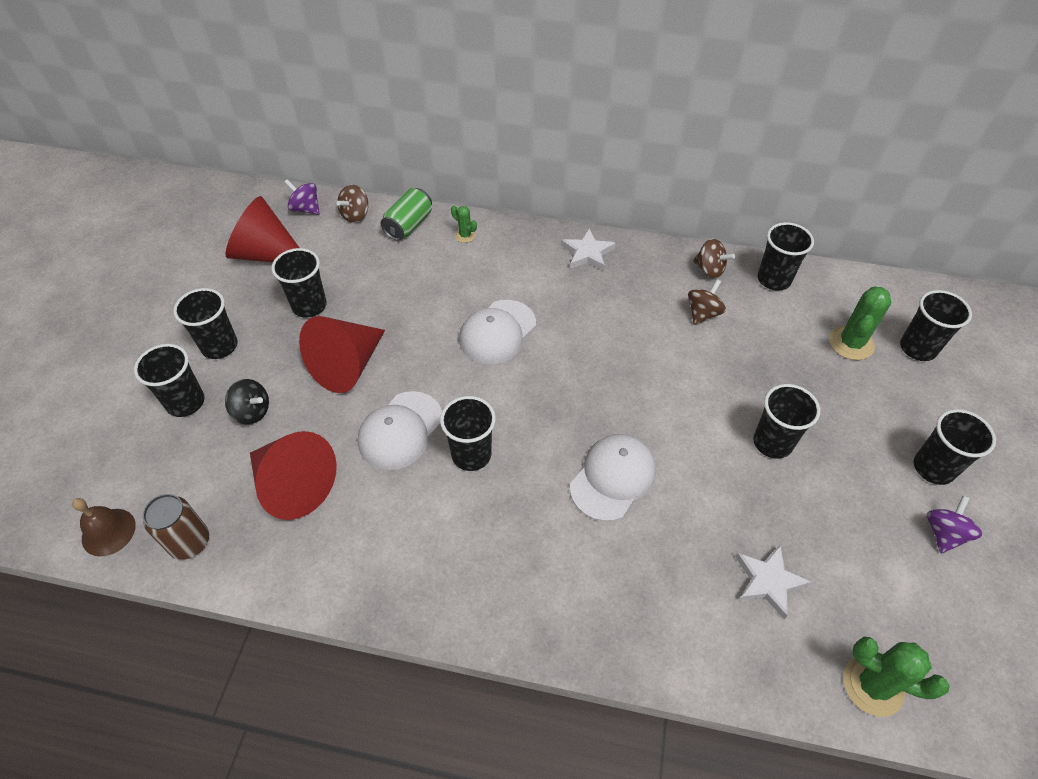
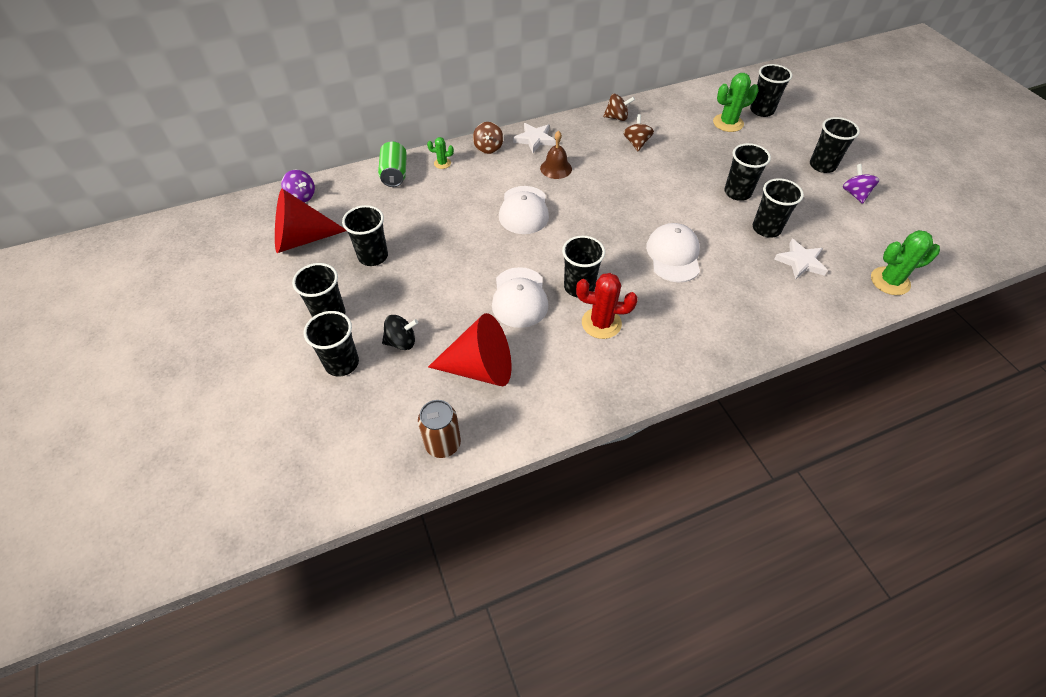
camera: 35 degrees left, 0 degrees up
(108, 532) = (372, 475): brown bell -> brown bell (556, 168)
(306, 209) = (301, 197): purple spinning top -> purple spinning top turned 135 degrees counterclockwise
(347, 366) = (442, 279): red cone -> none
(355, 215) = (346, 184): brown spinning top -> brown spinning top (488, 148)
(454, 511) = (601, 323): none -> red cactus
(774, 279) = (657, 108): black cup -> black cup (766, 228)
(851, 343) = (728, 123): green cactus -> green cactus turned 75 degrees clockwise

